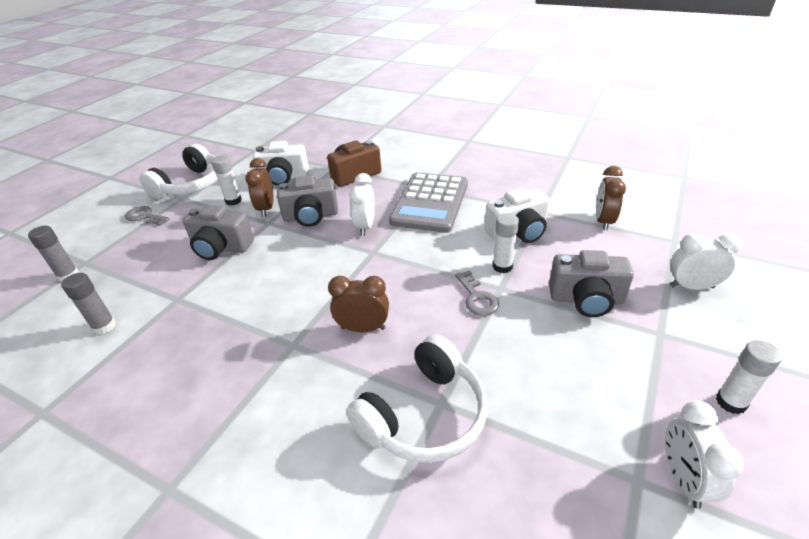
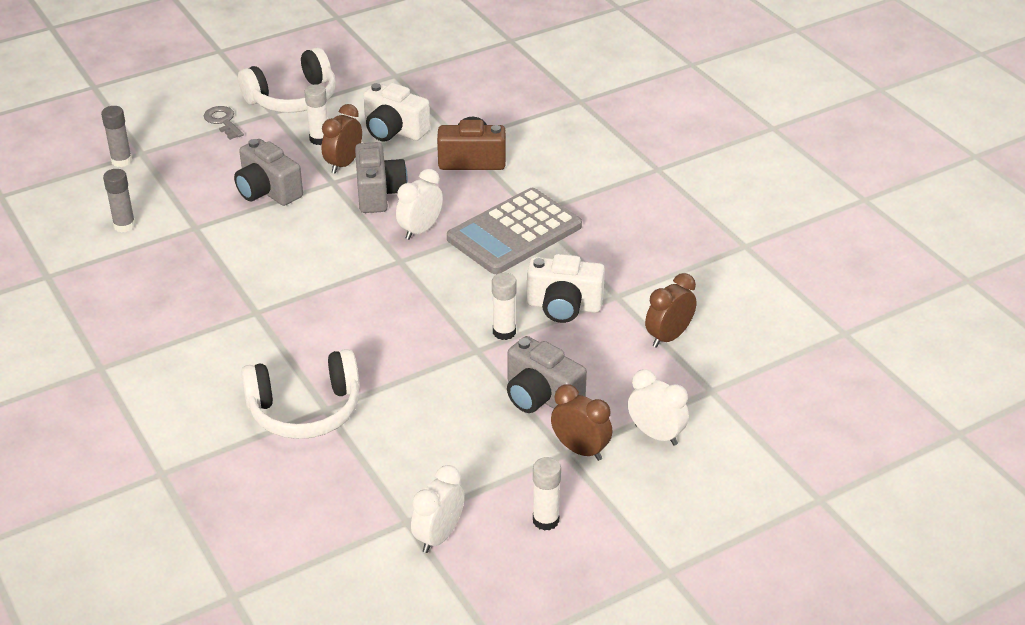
camera: 30 degrees right, 0 degrees up
(311, 216) = (379, 193): grey camera -> grey camera turned 120 degrees counterclockwise
(363, 328) = (323, 326): brown clock -> brown clock (580, 450)
(477, 297) = (446, 348): grey key -> none

